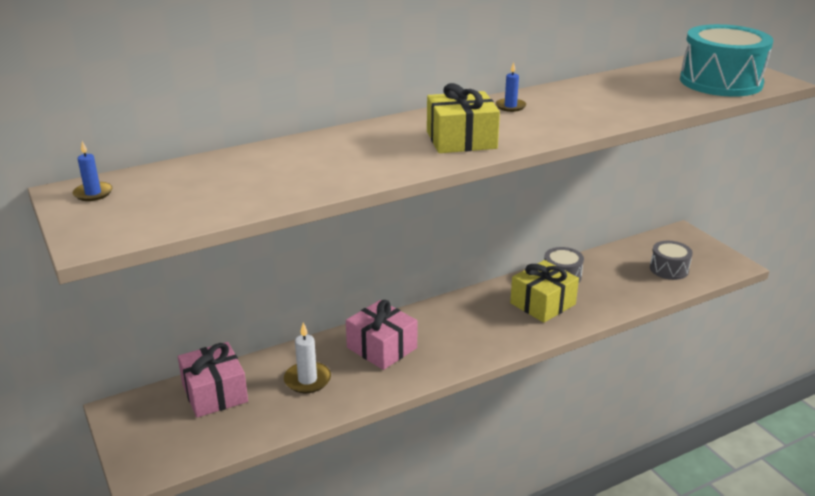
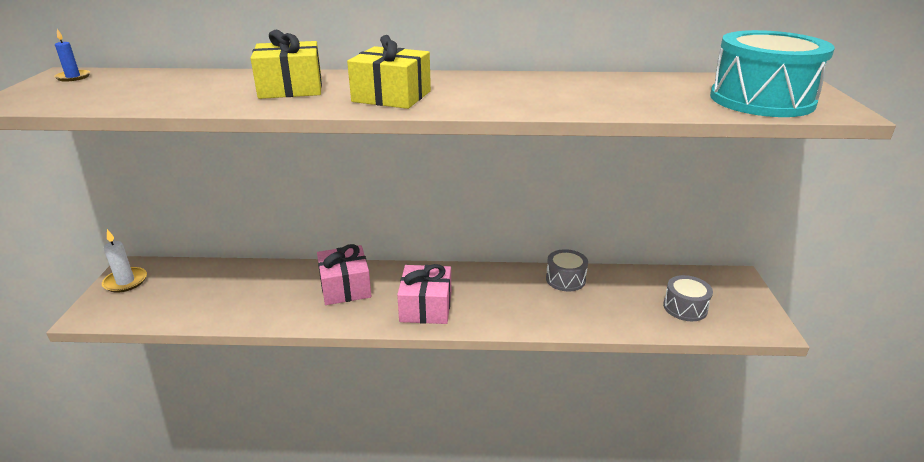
camera: 30 degrees right, 0 degrees up
(215, 393) = (196, 278): pink gift -> pink gift (426, 307)
(307, 380) = (264, 292): white candle -> white candle (125, 282)
(510, 106) = (488, 81): blue candle -> none
(542, 304) = (520, 298): yellow gift -> yellow gift (291, 88)

